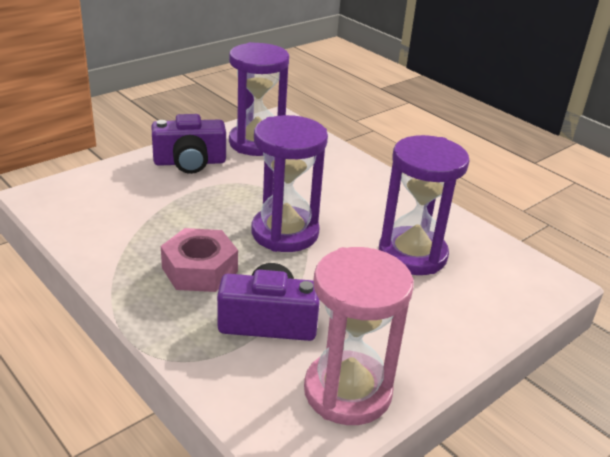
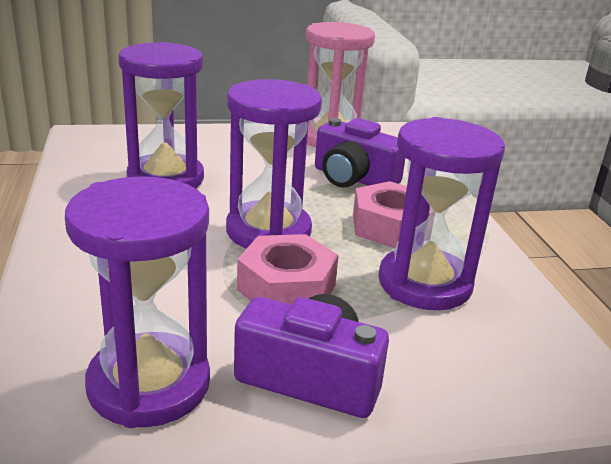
camera: 150 degrees left, 5 degrees down
(152, 227) = (424, 283): none -> purple hourglass
(237, 198) = (286, 287): none -> pink nut

